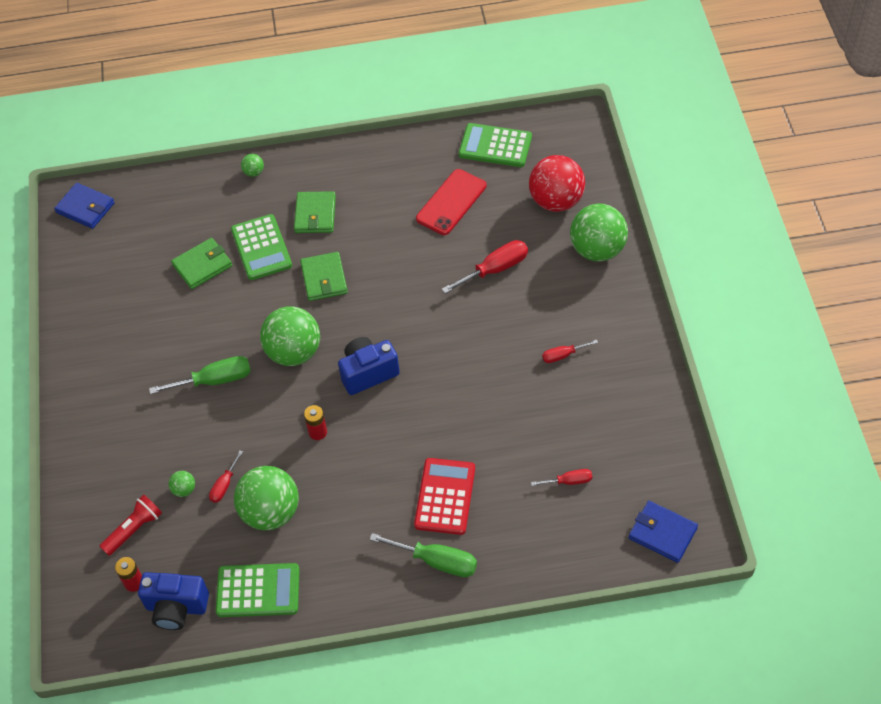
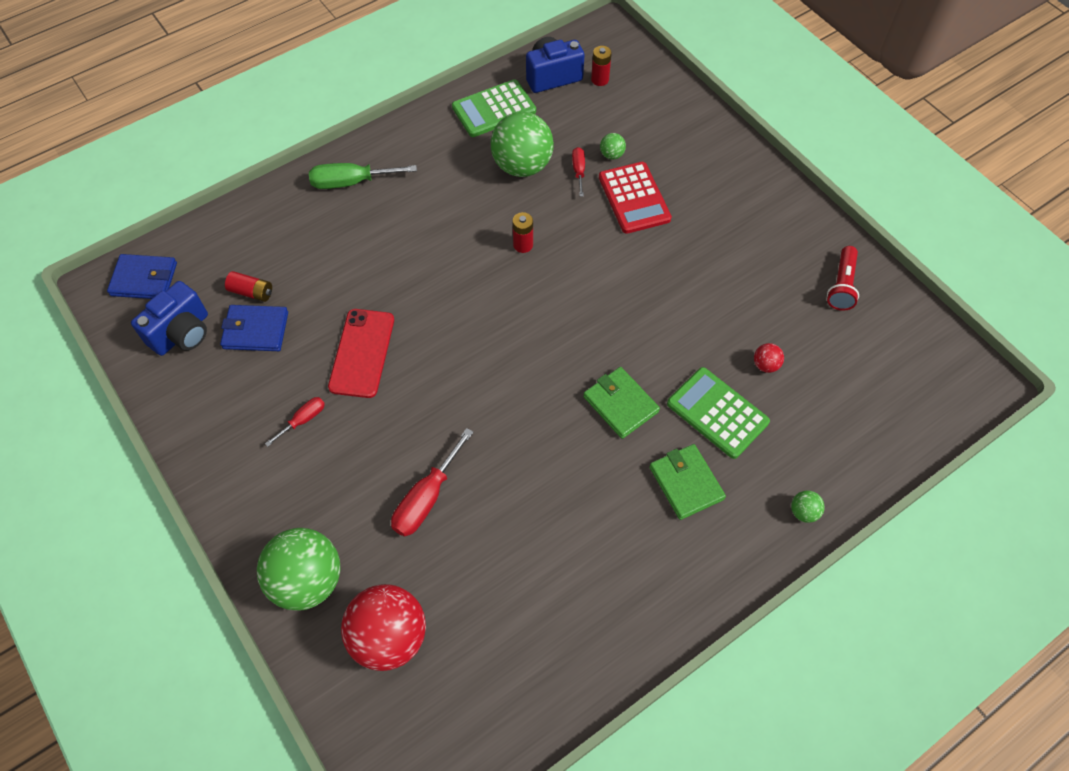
camera: 150 degrees right, 5 degrees up
(85, 208) = (954, 380): blue wallet -> blue wallet (256, 330)
(134, 529) = (630, 112): red flashlight -> red flashlight (841, 285)
(202, 265) = (765, 365): green wallet -> red ball
(215, 380) = (656, 253): green screwdriver -> none
(294, 352) = (597, 310): green ball -> none
(368, 373) = (507, 319): blue camera -> blue camera (182, 333)
(445, 496) = (368, 235): red calculator -> red calculator (634, 198)
(451, 202) = (527, 574): red phone -> red phone (362, 353)
(495, 146) = (513, 699): green calculator -> none
(569, 481) = (251, 292): red screwdriver -> red battery

